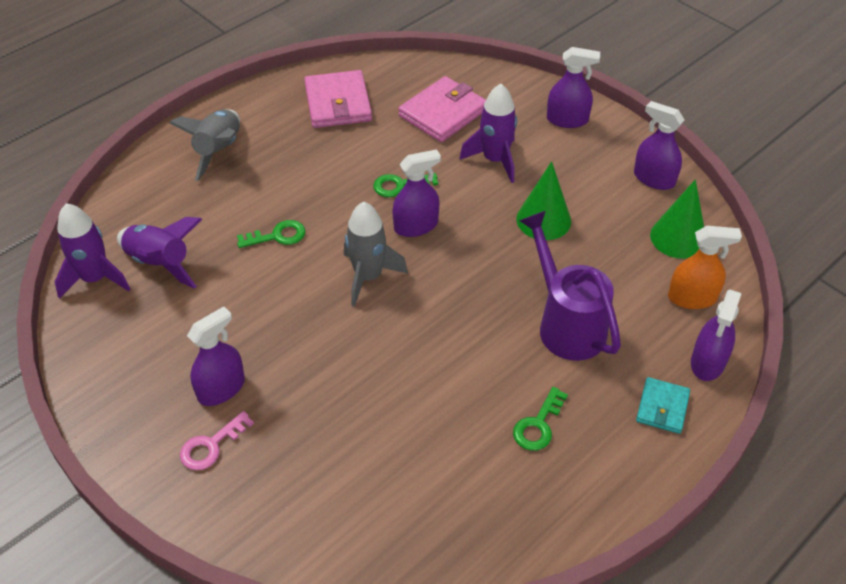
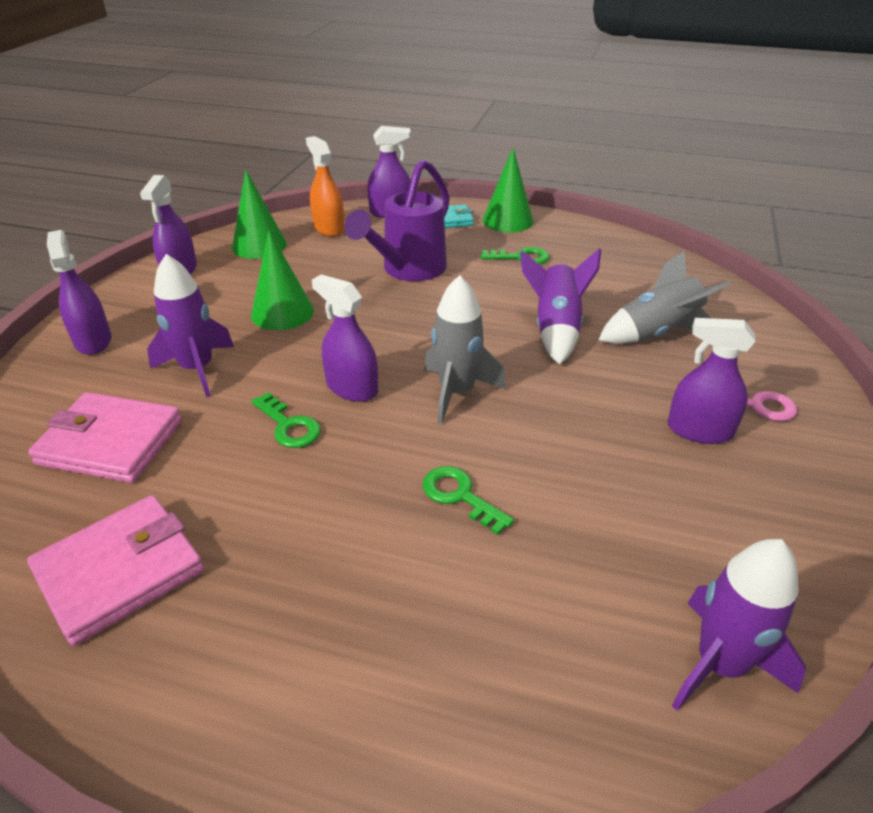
camera: 120 degrees left, 10 degrees down
(160, 263) = (616, 598): purple rocket -> purple rocket (555, 329)
(219, 151) = (328, 679): grey rocket -> grey rocket (656, 333)
(632, 462) = (507, 220): none -> green cone

